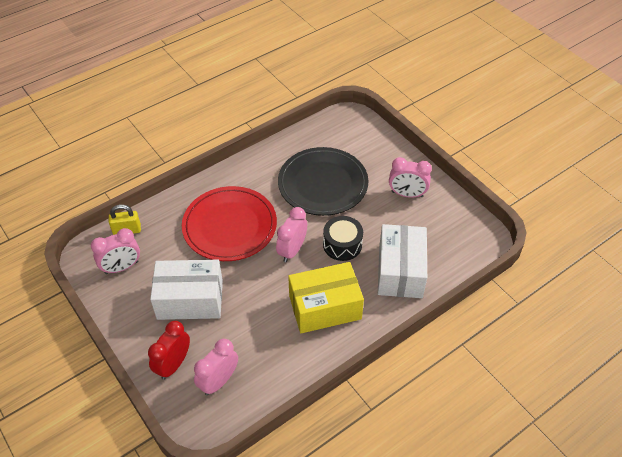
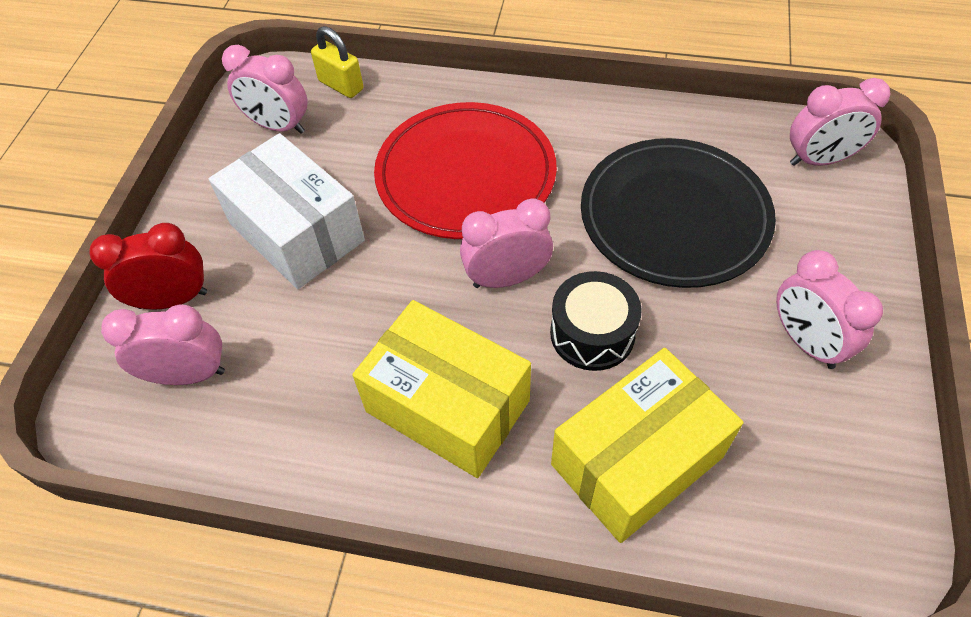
camera: 50 degrees right, 5 degrees up
(347, 128) = (819, 160): none -> pink clock
(400, 271) = (637, 460): white box -> yellow box

